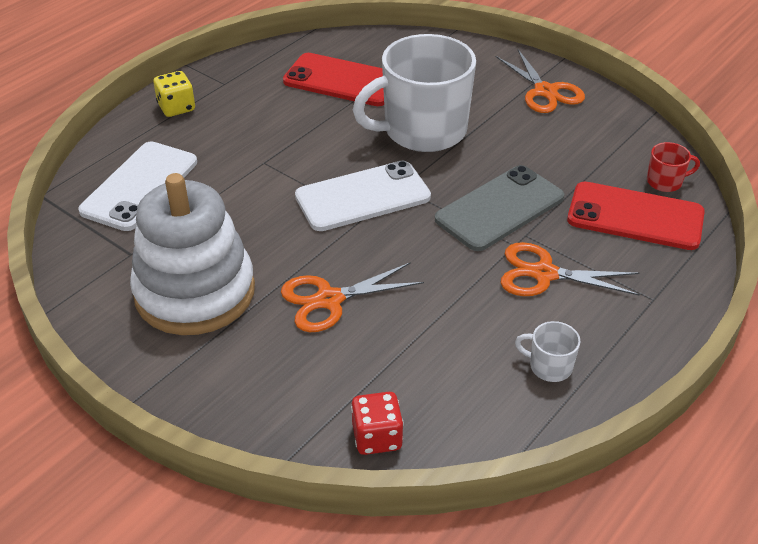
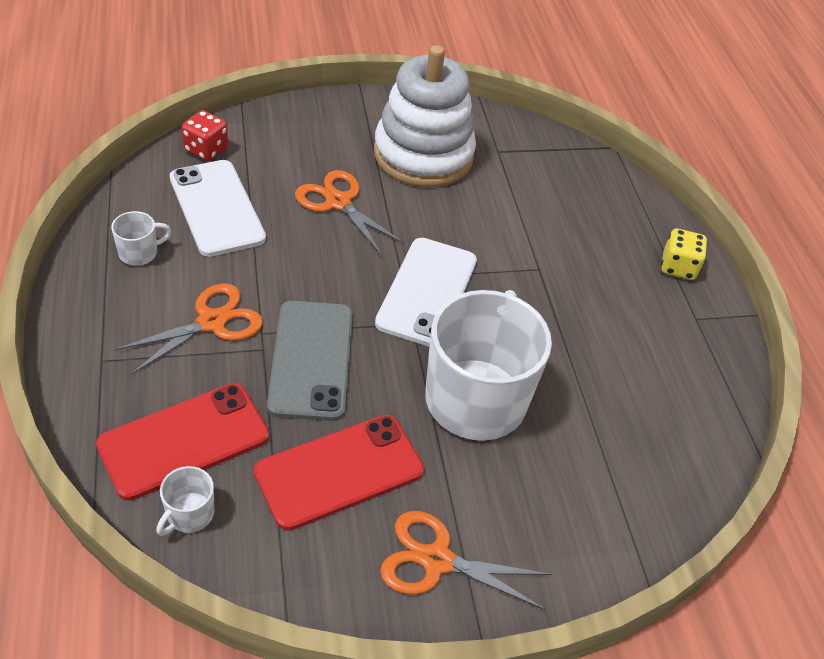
camera: 125 degrees right, 5 degrees up
(140, 186) = (576, 192): white phone -> white phone (216, 208)
(329, 300) = (338, 202): orange scissors -> orange scissors turned 60 degrees counterclockwise
(342, 81) = (625, 402): red phone -> red phone (339, 471)
(665, 182) = (189, 514): red mug -> white mug

